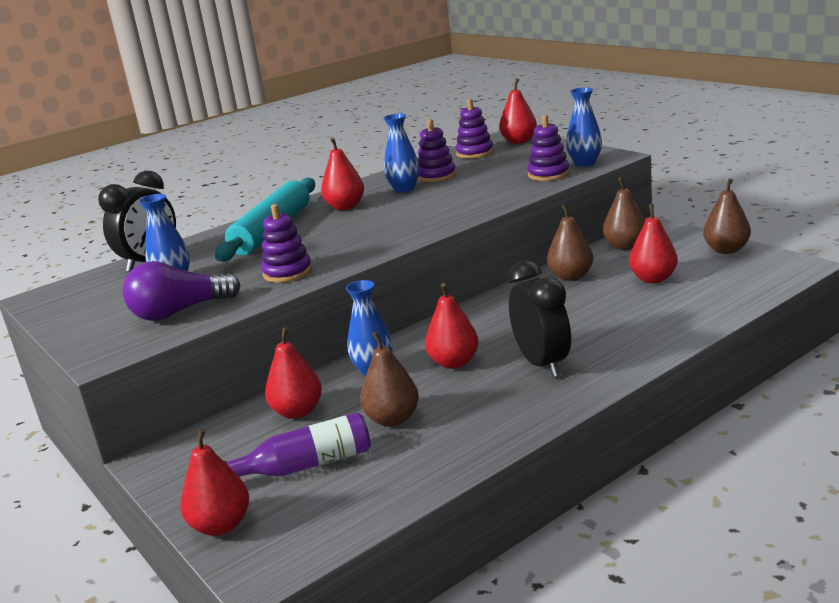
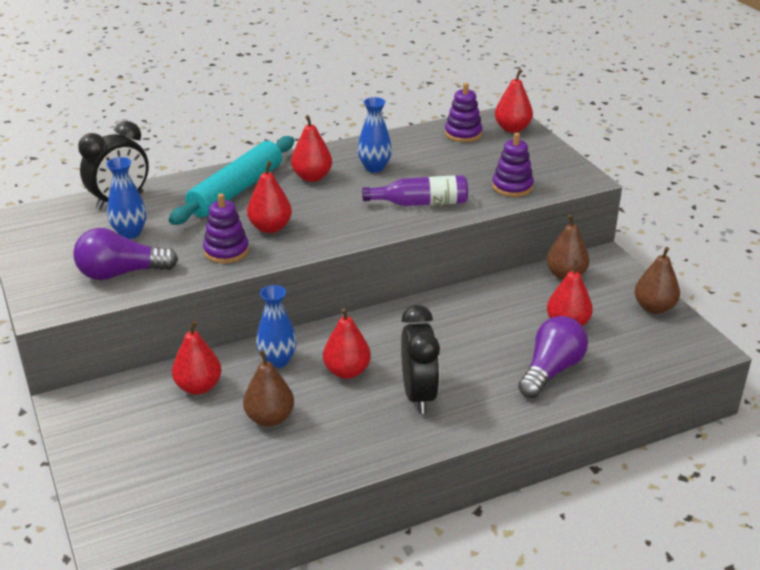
camera: 10 degrees right, 10 degrees up
(221, 525) = (98, 484): red pear -> red pear (270, 228)
(306, 465) = (183, 445): purple bottle -> purple bottle (420, 203)
(436, 176) = (411, 157): purple stacking toy -> none
(571, 276) = (496, 299): brown pear -> none
(585, 163) = (554, 181): blue vase -> none
(663, 315) = (551, 370): none -> purple light bulb

